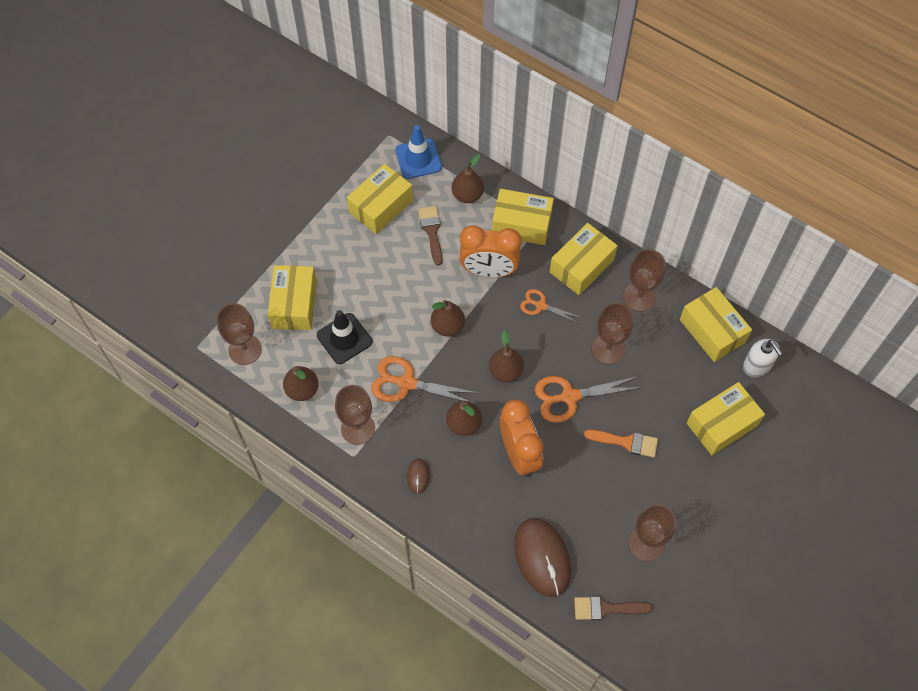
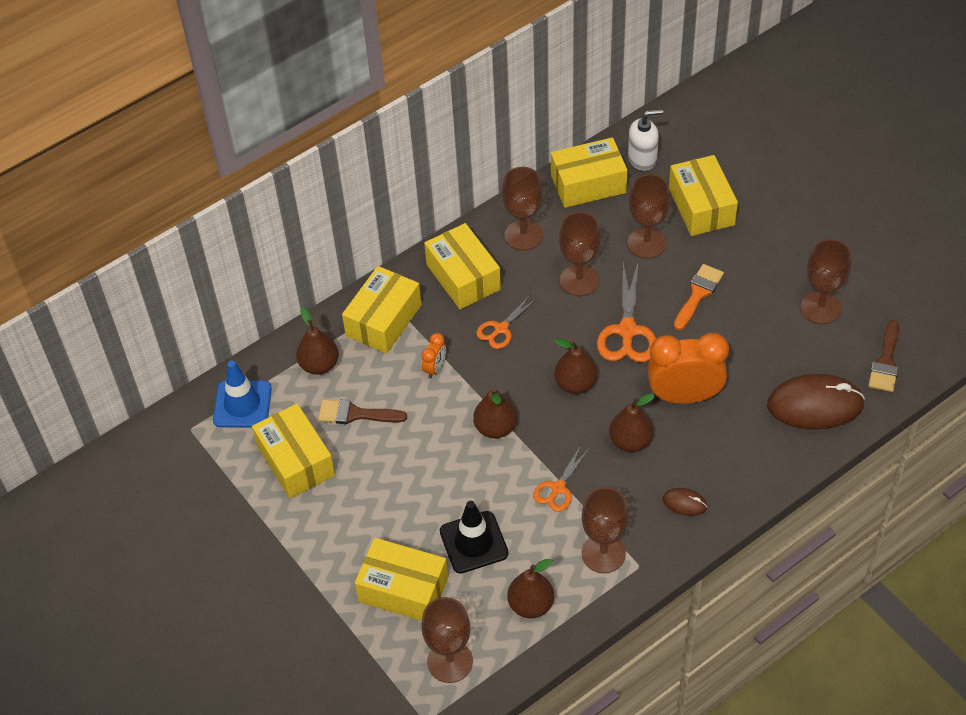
camera: 70 degrees left, 10 degrees down
(406, 383) = (558, 488): orange scissors -> orange scissors, size x0.60
(489, 271) = (435, 368): orange clock -> orange clock, size x0.46
(665, 390) = (646, 243): none -> brown goblet

